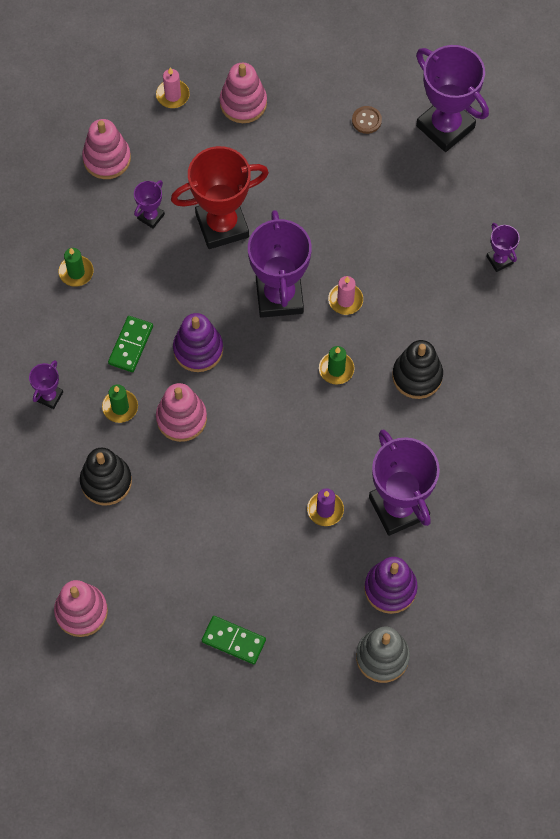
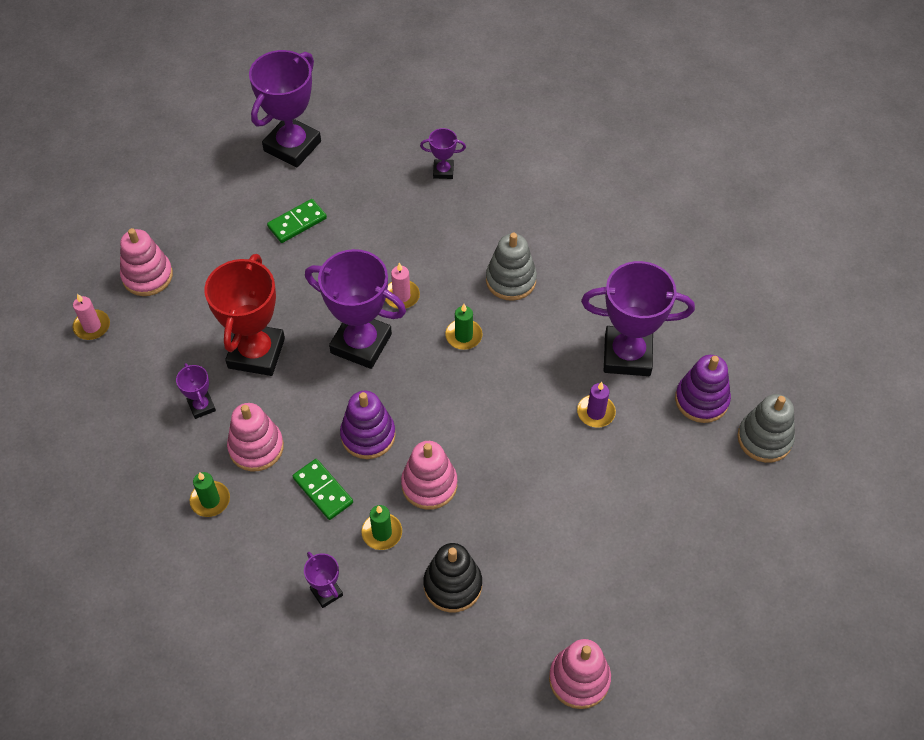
camera: 60 degrees left, 10 degrees down
(107, 158) = (111, 413): pink stacking toy -> pink stacking toy (256, 447)
(233, 640) = (684, 553): green domino -> green domino (297, 222)
(366, 120) = (241, 196): brown button -> none
(417, 376) = (511, 280): black stacking toy -> grey stacking toy
(445, 127) = (292, 146): purple trophy -> purple trophy turned 45 degrees counterclockwise

